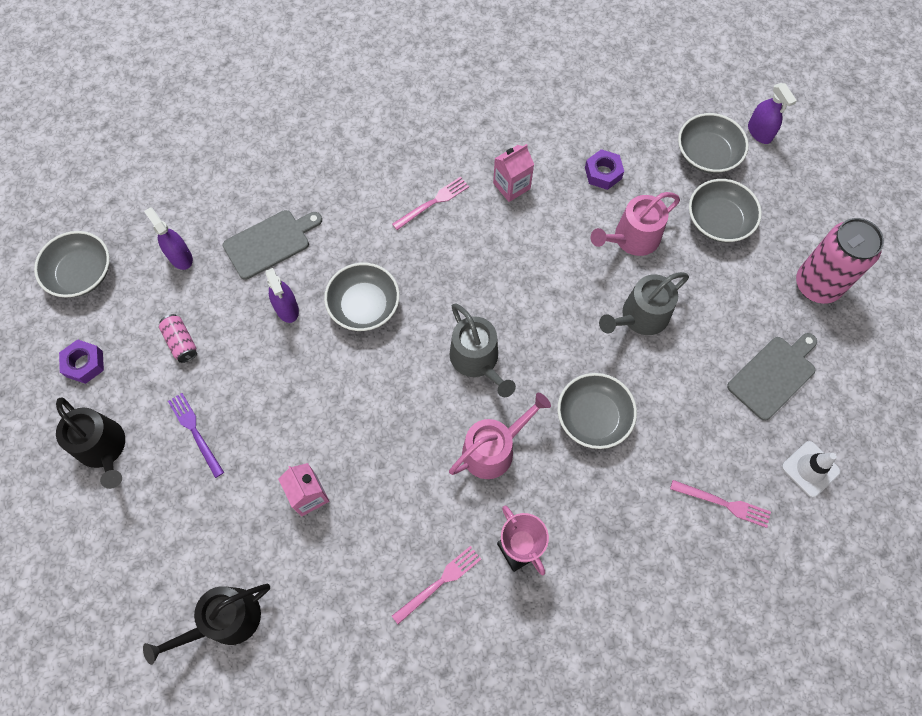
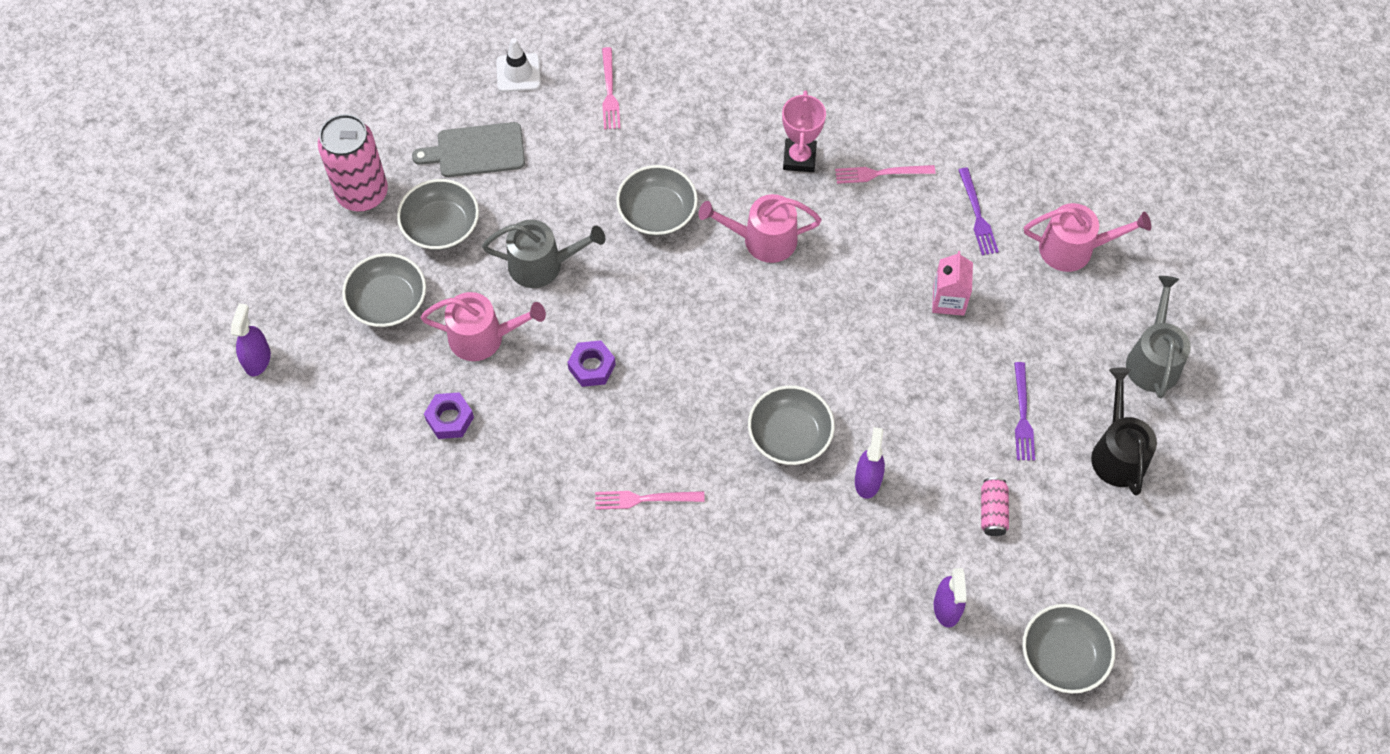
camera: 145 degrees left, 5 degrees down
(84, 364) = (1101, 549): purple nut -> purple nut (592, 367)
(225, 620) = (1073, 249): black watering can -> pink watering can
(270, 243) = (843, 563): grey cutting board -> none
(330, 598) = (977, 215): none -> purple fork
(477, 360) = (720, 319): grey watering can -> grey watering can (1153, 360)
(511, 186) = (551, 465): pink carton -> none
(707, 154) = (331, 371): grey bowl -> grey bowl (441, 226)
(723, 503) = (609, 92): pink fork -> pink fork turned 150 degrees counterclockwise

